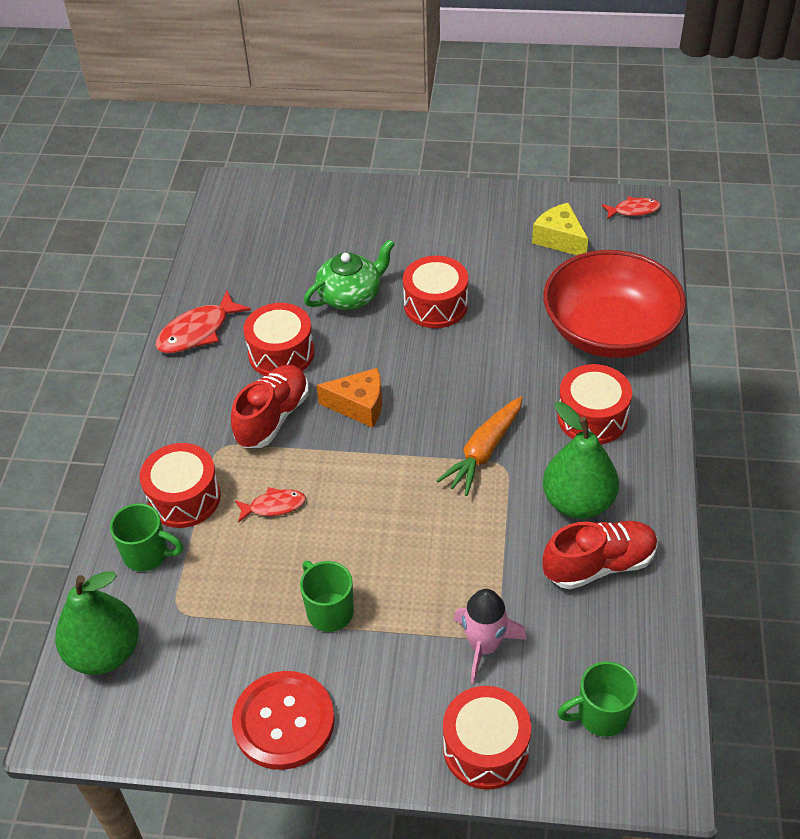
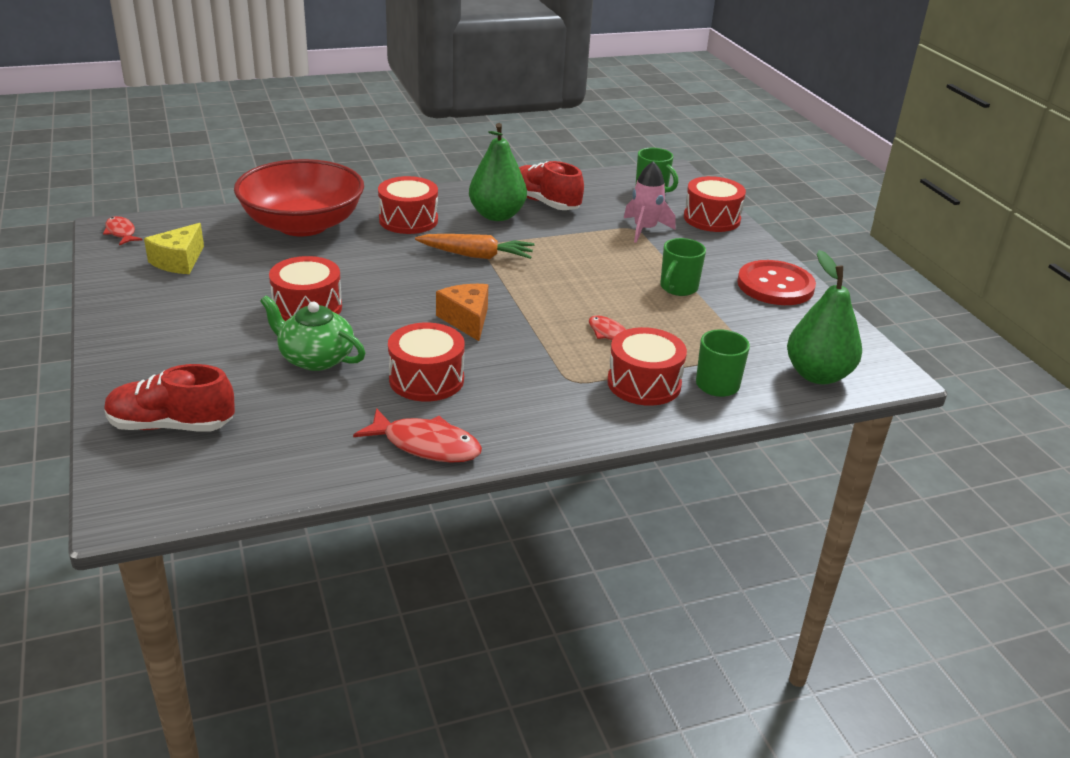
camera: 120 degrees left, 15 degrees down
(273, 417) = (514, 361): red shoe -> red shoe (171, 425)

